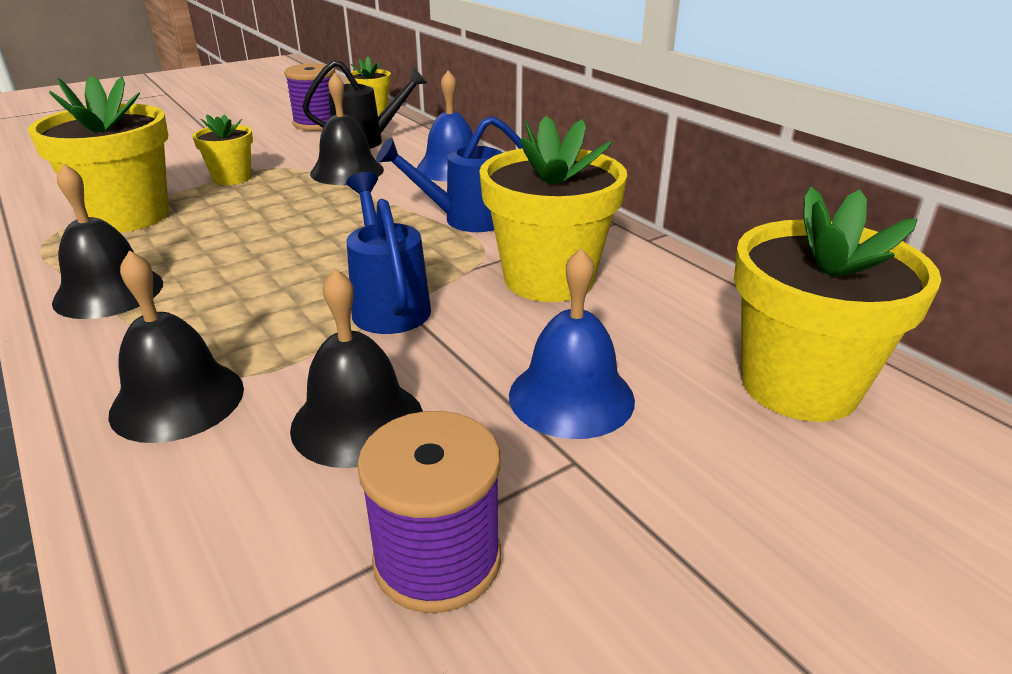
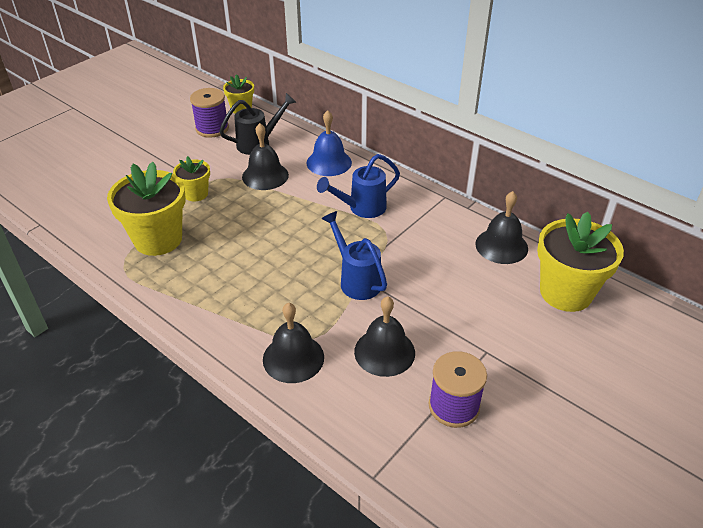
camera: 15 degrees left, 10 degrees up
(109, 292) = (199, 299): black bell -> black bell (501, 246)
(548, 279) = (428, 247): yellow flower pot -> none
(571, 397) = (471, 319): blue bell -> none

